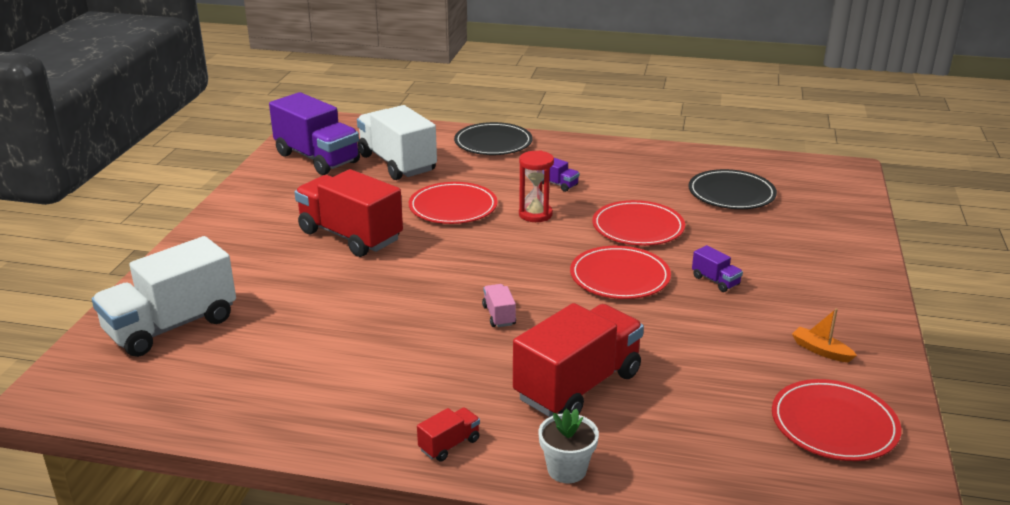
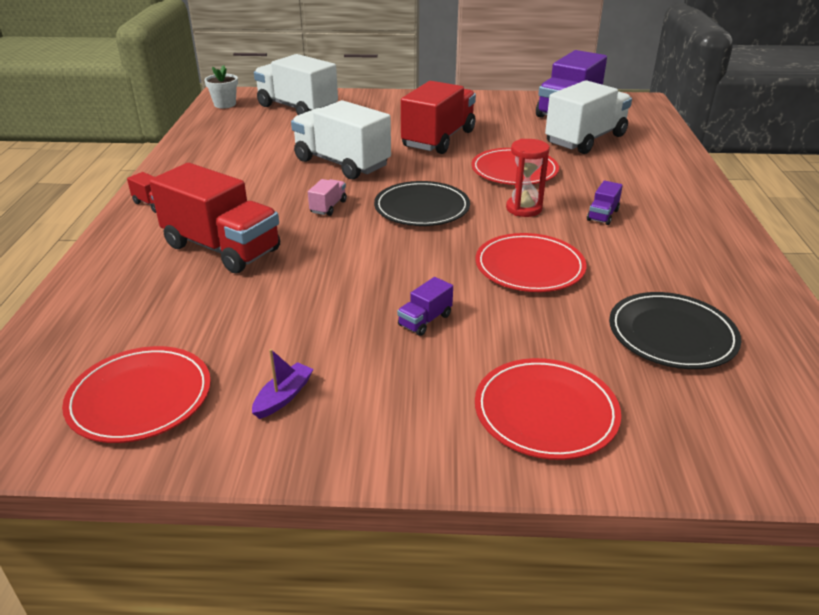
camera: 80 degrees right, 5 degrees up
(387, 301) = (342, 163): none -> white truck
(493, 143) = (674, 175): black plate -> black plate (422, 208)
(499, 315) = (328, 207): pink truck -> pink truck turned 45 degrees counterclockwise
(567, 469) = (112, 250): white flower pot -> white flower pot (225, 104)
(619, 277) = (414, 260): red plate -> red plate (545, 412)
(821, 350) = (283, 397): orange boat -> purple boat

